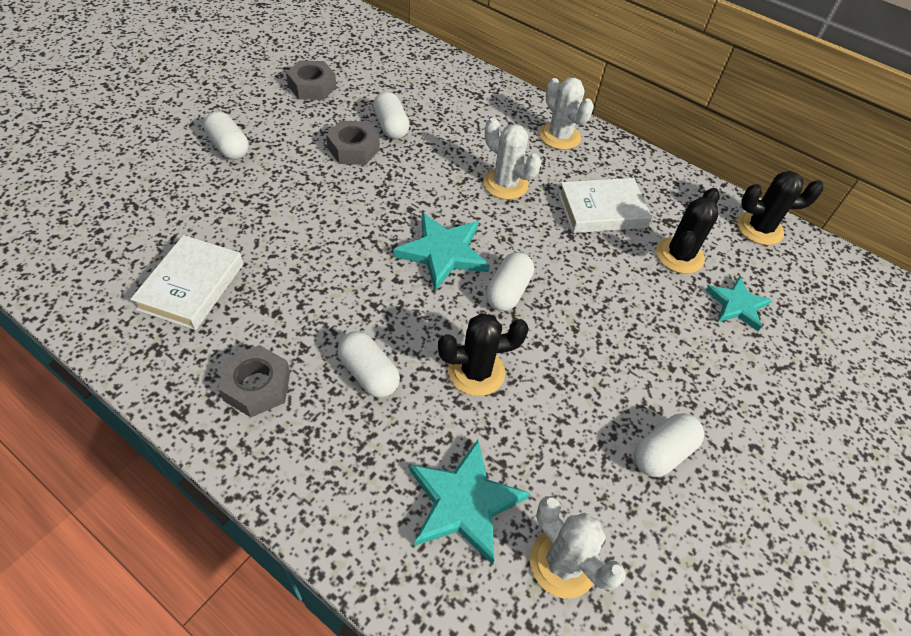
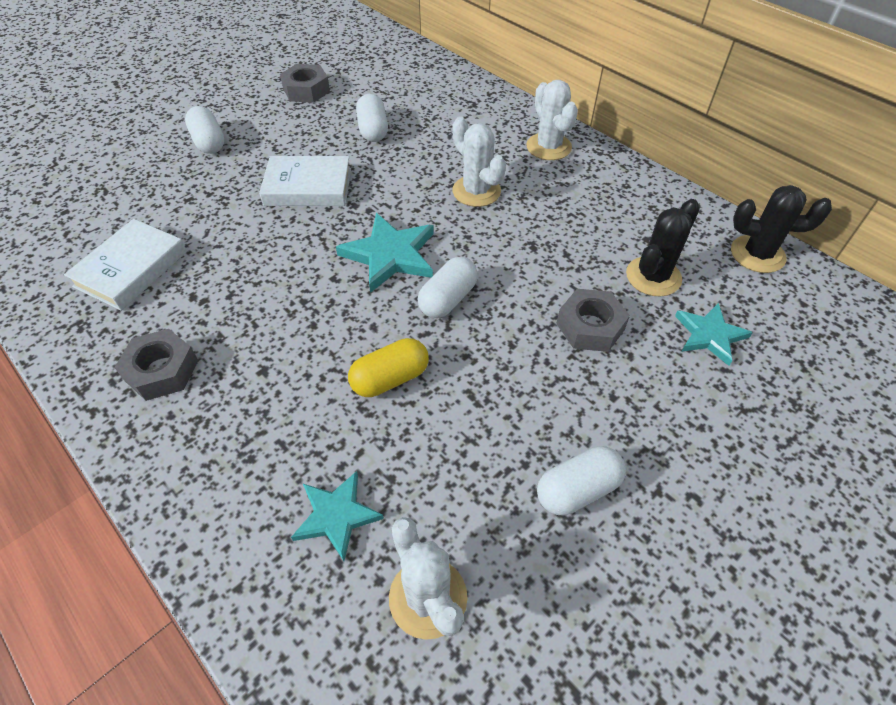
camera: 15 degrees right, 0 degrees up
(353, 149) = (329, 150): grey nut -> grey nut (590, 327)
(369, 374) = (277, 369): white capsule -> none
(464, 503) = (336, 516): turquoise star -> turquoise star, size x0.66
(476, 371) = (390, 378): black cactus -> yellow capsule
(602, 210) = (575, 224): white book -> white book (308, 187)

